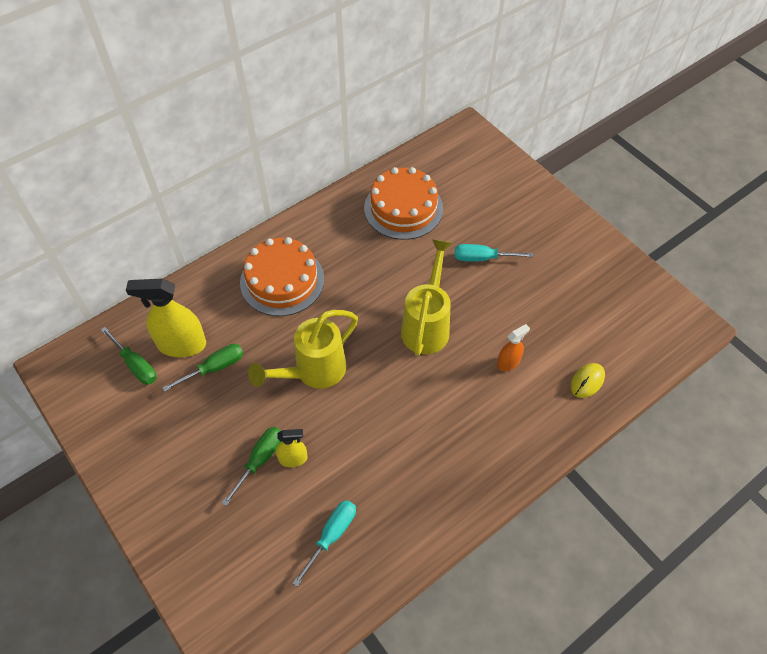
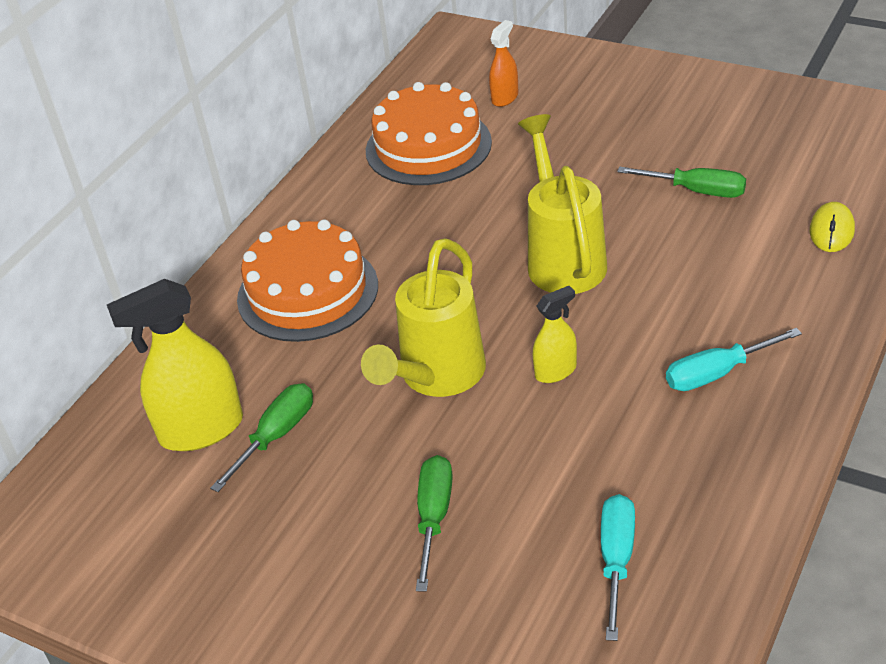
camera: 20 degrees left, 15 degrees down
(135, 365) = (140, 485): green screwdriver -> green screwdriver (696, 191)
(293, 459) = (484, 493): yellow spray bottle -> yellow spray bottle (555, 371)
(482, 258) = (583, 157): turquoise screwdriver -> turquoise screwdriver (718, 373)
(508, 362) = (710, 253): orange spray bottle -> orange spray bottle (505, 98)

